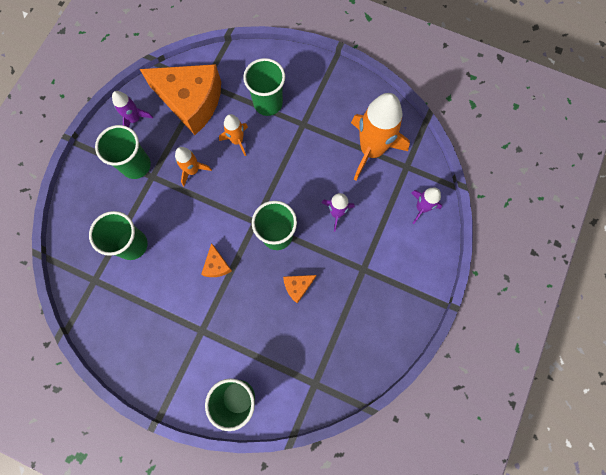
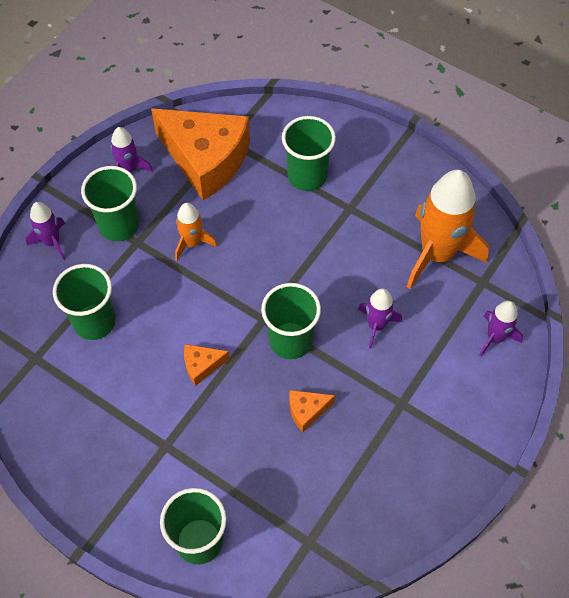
camera: 10 degrees right, 15 degrees down
(88, 187) = (52, 242): none -> purple rocket
(217, 265) = (202, 366): orange cheese -> orange cheese turned 75 degrees clockwise
(237, 140) = (258, 215): orange rocket -> none

